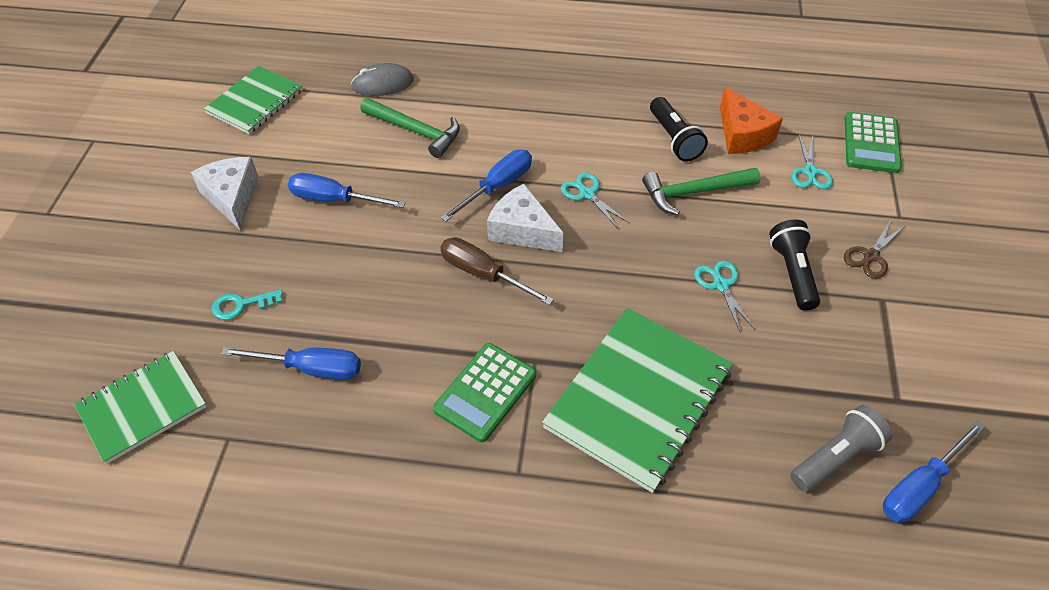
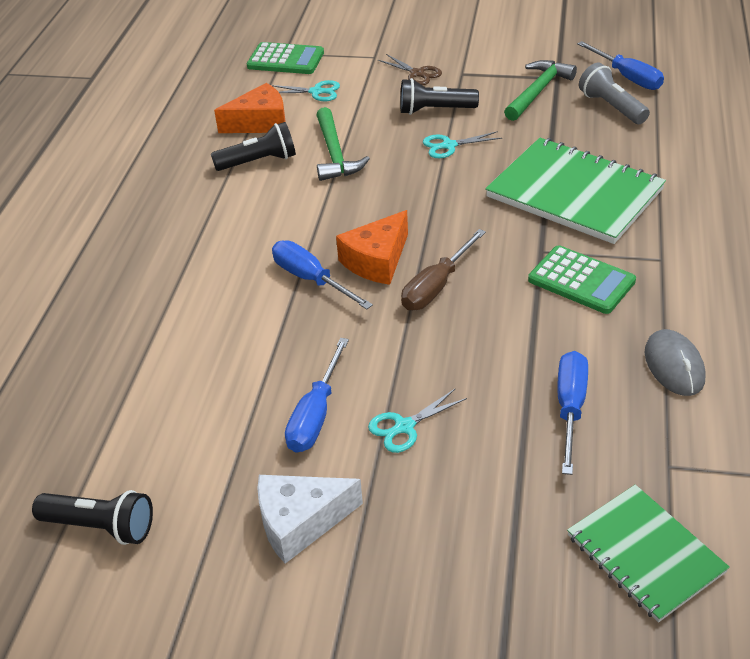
camera: 85 degrees left, 10 degrees down
(241, 305) = (486, 482): turquoise key -> none
(255, 102) = (100, 527): green notebook -> black flashlight
(382, 83) = (101, 388): grey mouse -> grey mouse (674, 365)
(415, 131) = (205, 350): green hammer -> green hammer (538, 91)
(522, 230) = (377, 260): white cheese -> orange cheese
(587, 194) = (329, 217): turquoise scissors -> turquoise scissors (404, 426)

